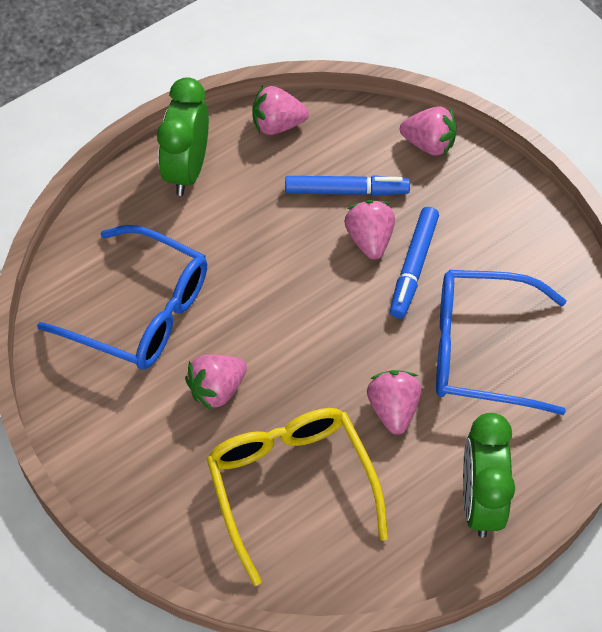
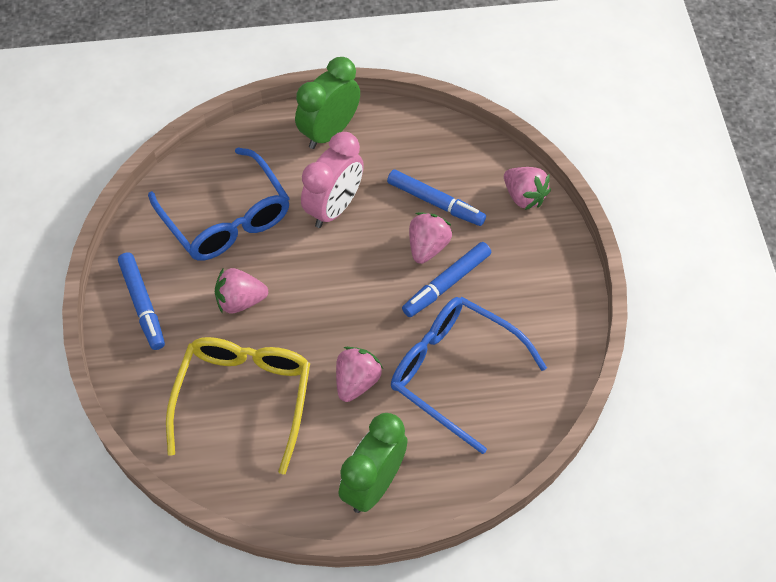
camera: 30 degrees right, 0 degrees up
(114, 446) = (143, 304): none -> blue marker
(247, 245) = (334, 208): none -> pink clock
(277, 124) = (418, 129): pink strawberry -> none

